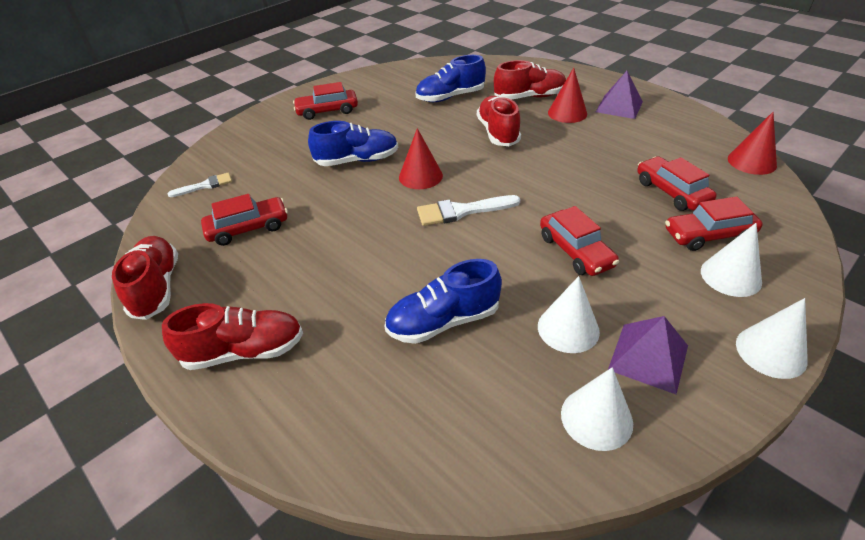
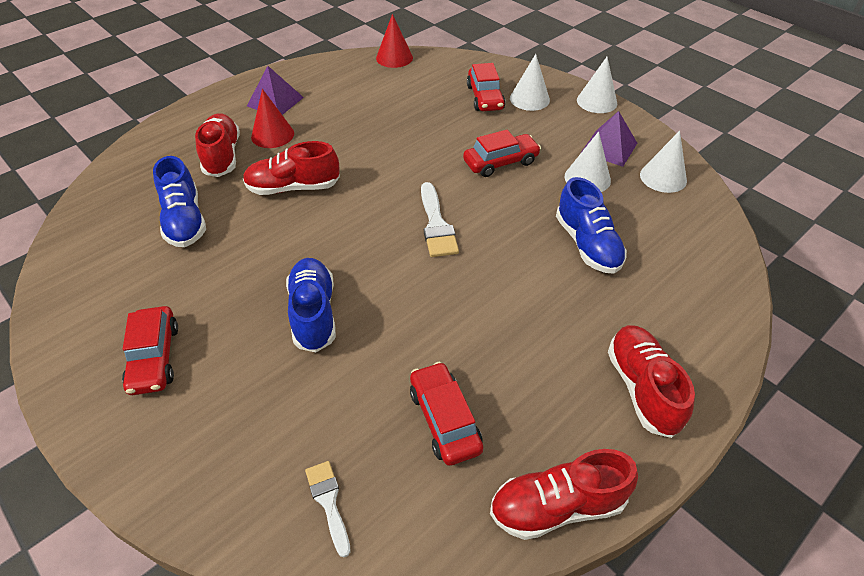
camera: 90 degrees left, 5 degrees up
(420, 176) = (365, 254): red cone -> none
(671, 192) = (428, 102): red car -> none

